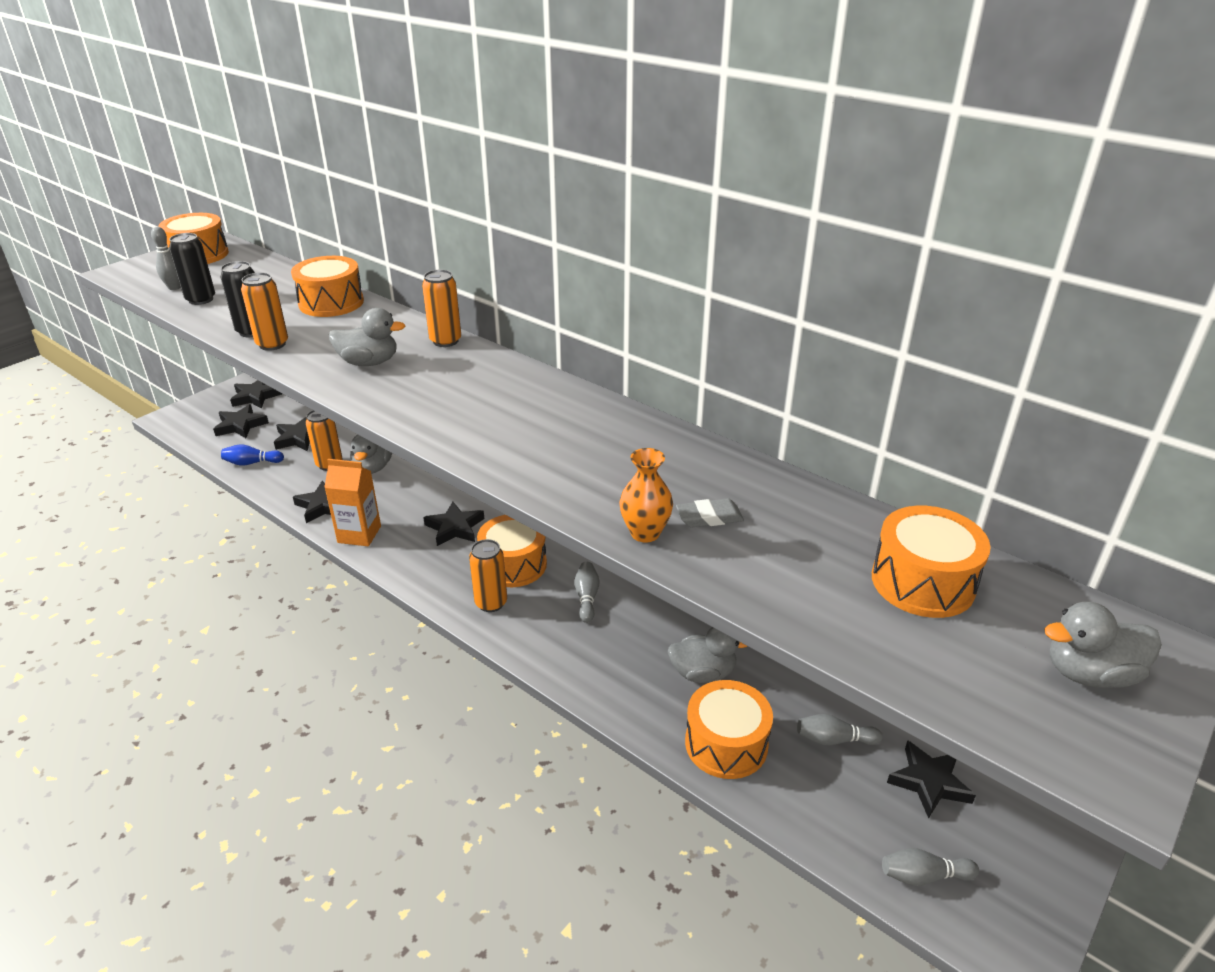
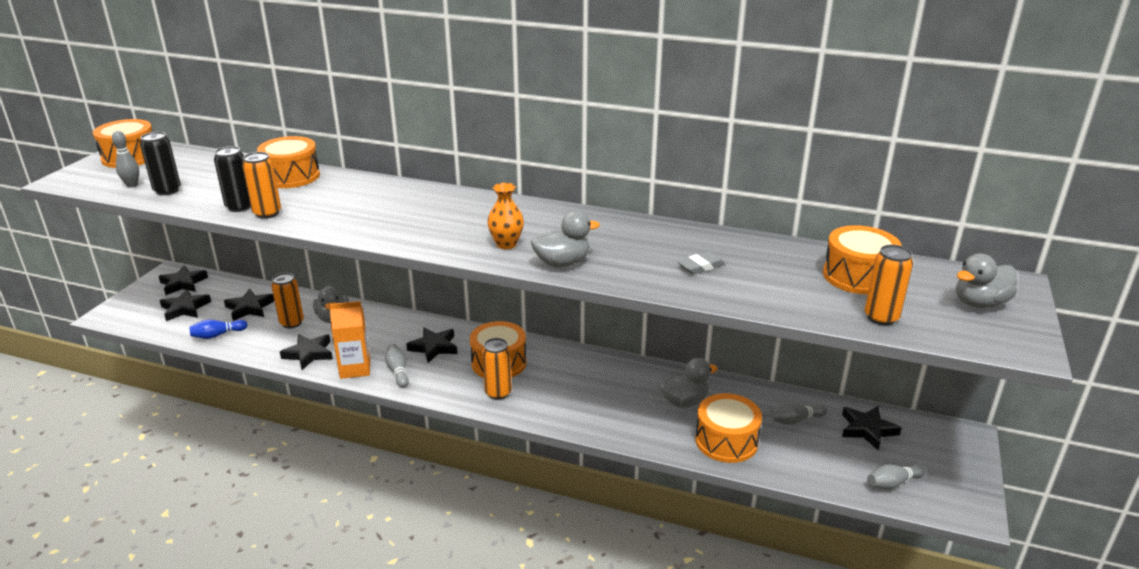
camera: 20 degrees left, 5 degrees down
(369, 362) = (364, 213): grey duck -> grey duck (562, 263)
(445, 341) = (414, 189): orange can -> orange can (881, 317)
(586, 598) = (570, 373): grey bowling pin -> grey bowling pin (398, 371)
(645, 533) = (665, 283): orange vase -> orange vase (506, 244)

